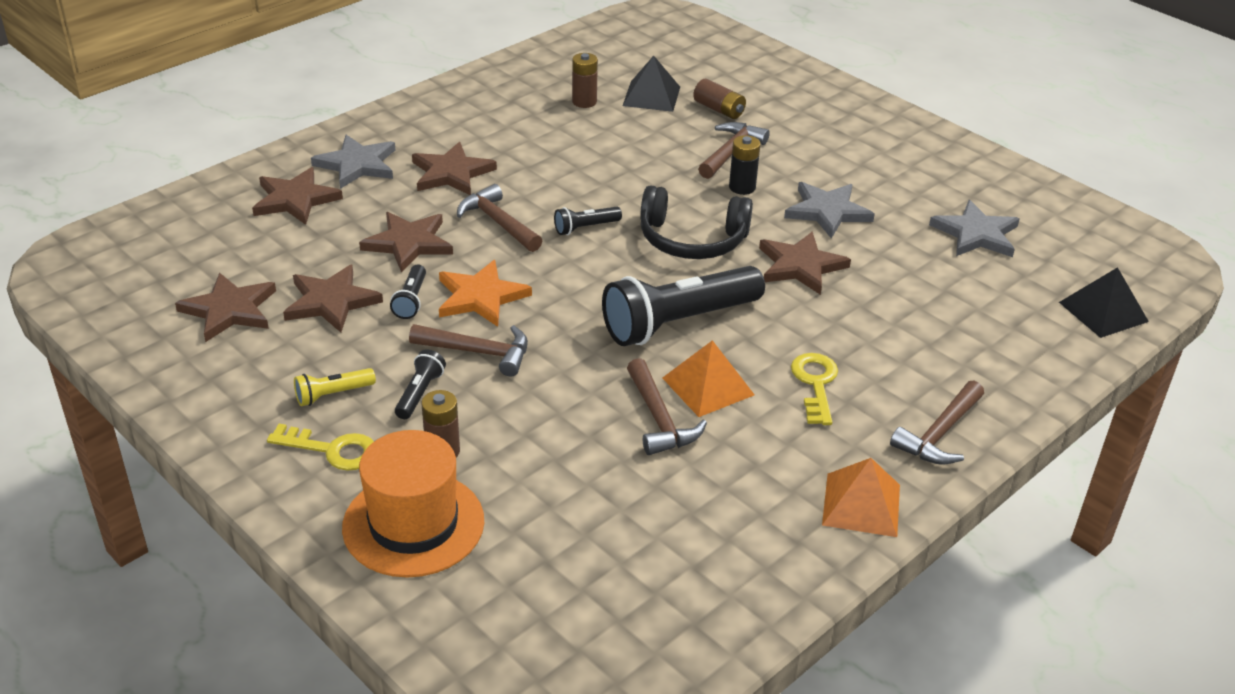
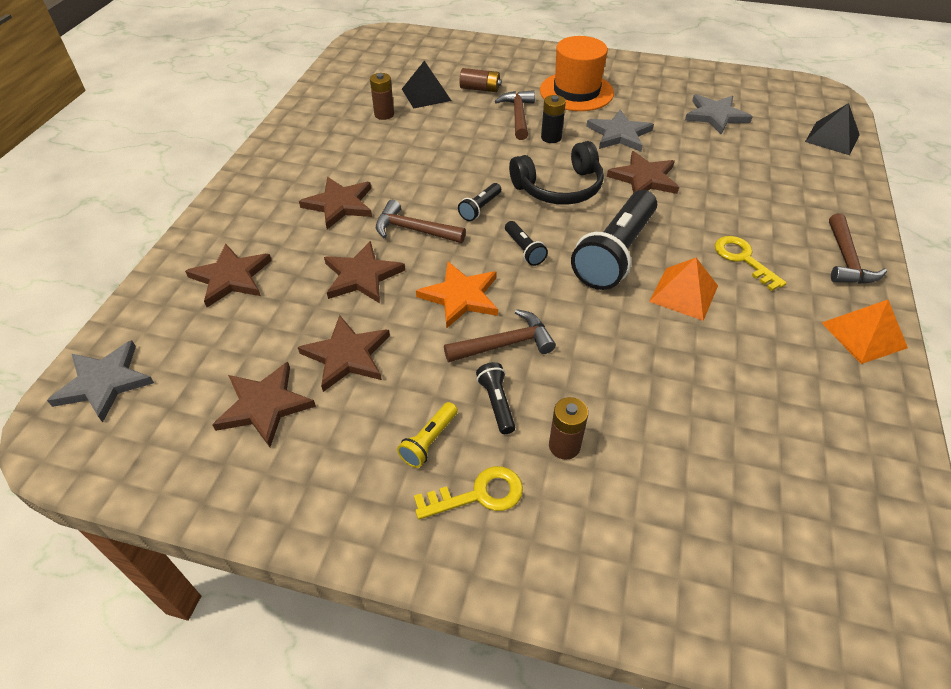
camera: 30 degrees left, 10 degrees up
(357, 164) = (257, 226): grey star -> grey star (104, 382)
(411, 300) = (410, 324): black flashlight -> black flashlight (524, 250)
(413, 524) = (609, 528): orange hat -> orange hat (576, 92)
(659, 419) = (681, 335): brown hammer -> none

